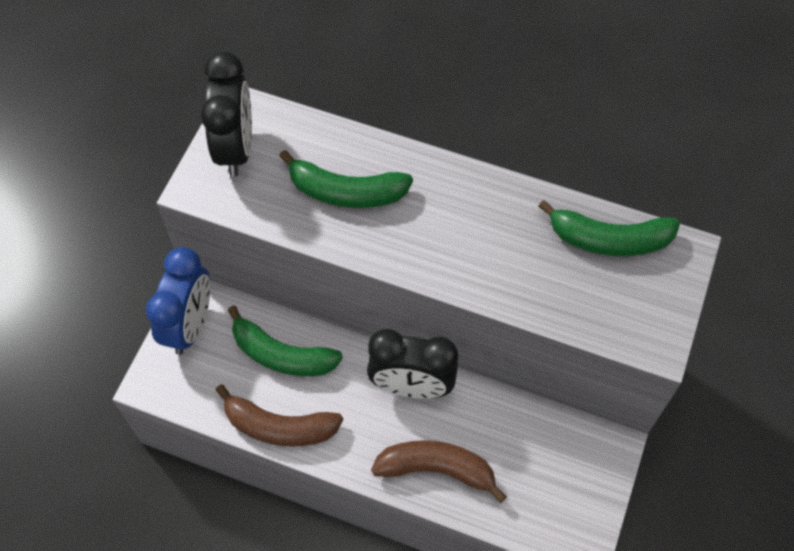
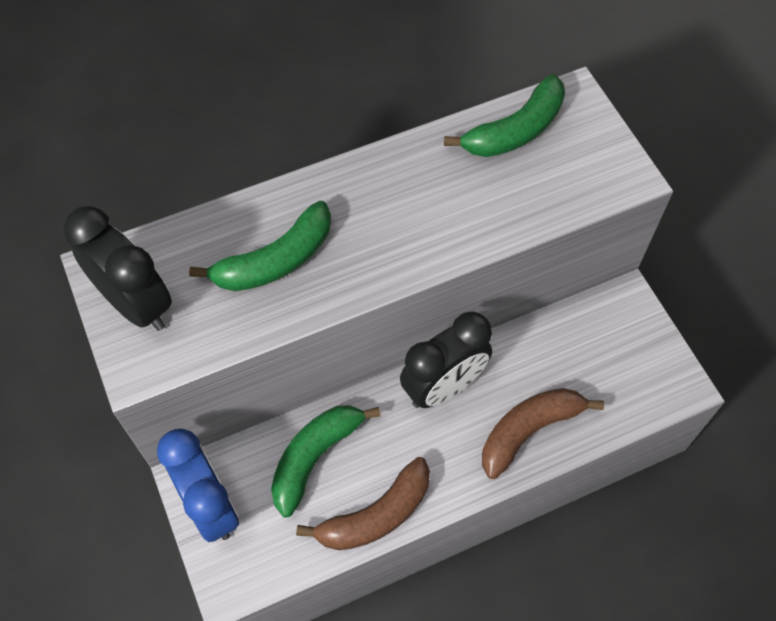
camera: 45 degrees left, 0 degrees up
(281, 354) = (315, 457): green banana -> green banana turned 150 degrees clockwise

